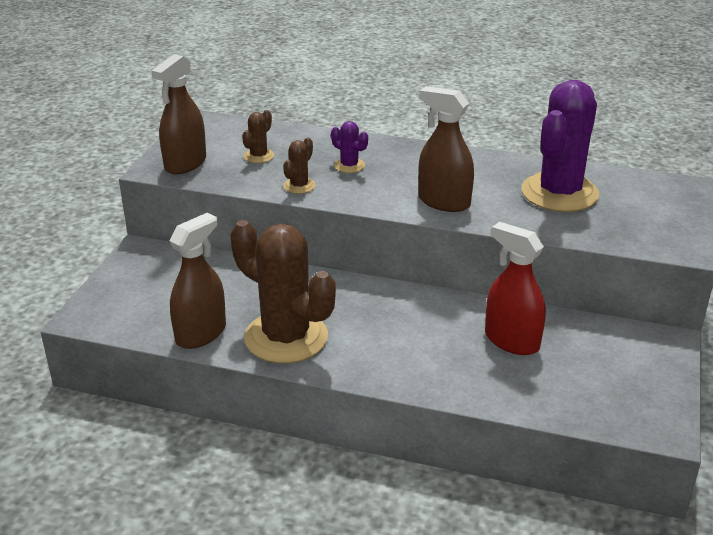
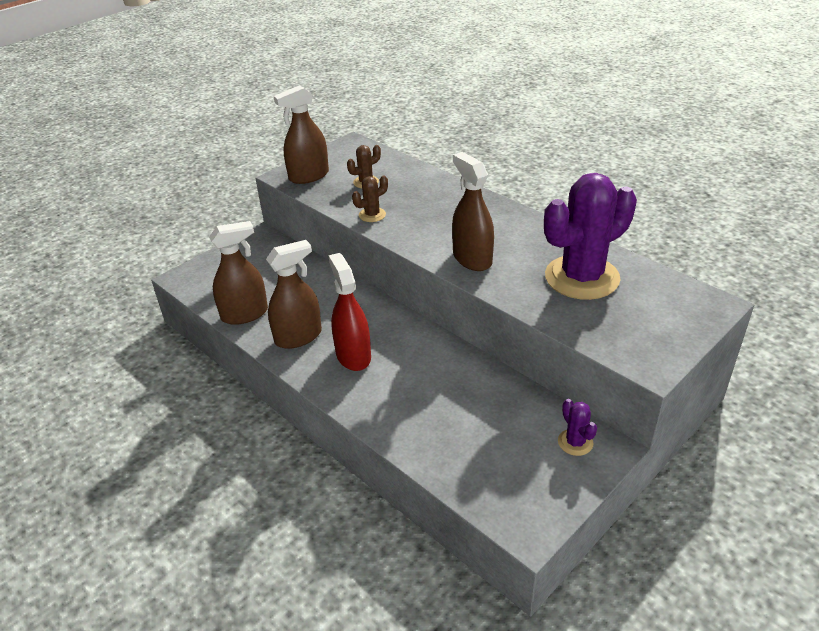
camera: 30 degrees right, 5 degrees up
(286, 337) = (298, 337): brown cactus -> brown spray bottle
(349, 166) = (426, 207): purple cactus -> purple cactus (575, 442)
(511, 341) = (466, 399): red spray bottle -> red spray bottle (353, 355)

